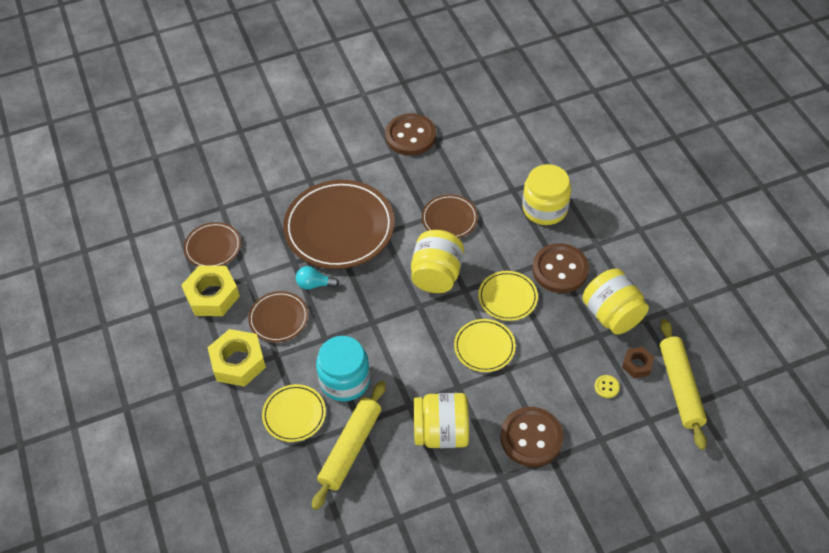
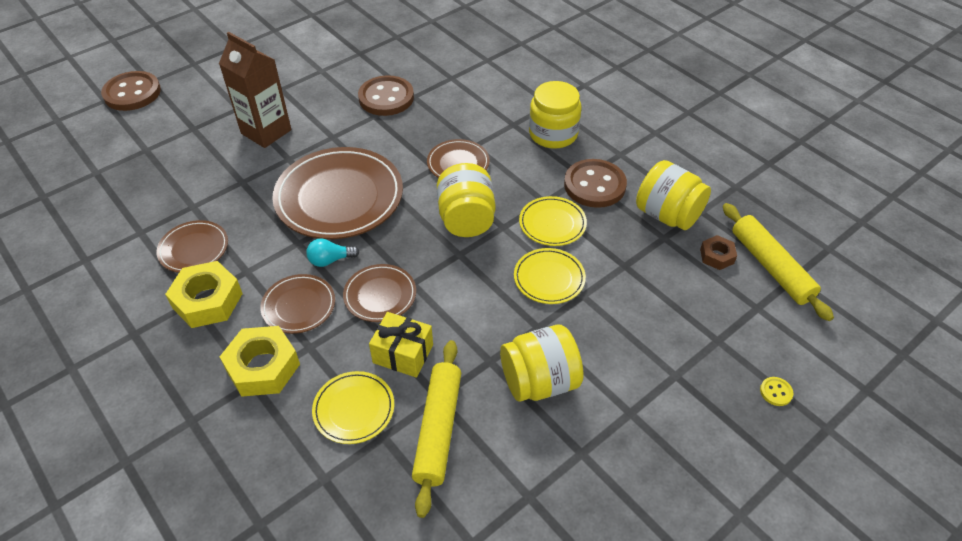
camera: 20 degrees left, 5 degrees down
(298, 148) = (266, 132): none -> brown carton
(343, 326) = (380, 295): none -> brown plate
(345, 380) = (403, 354): turquoise jar -> yellow gift
(531, 438) = (643, 359): brown button -> brown button (132, 93)
(606, 387) = (697, 286): yellow button -> yellow button (776, 392)

